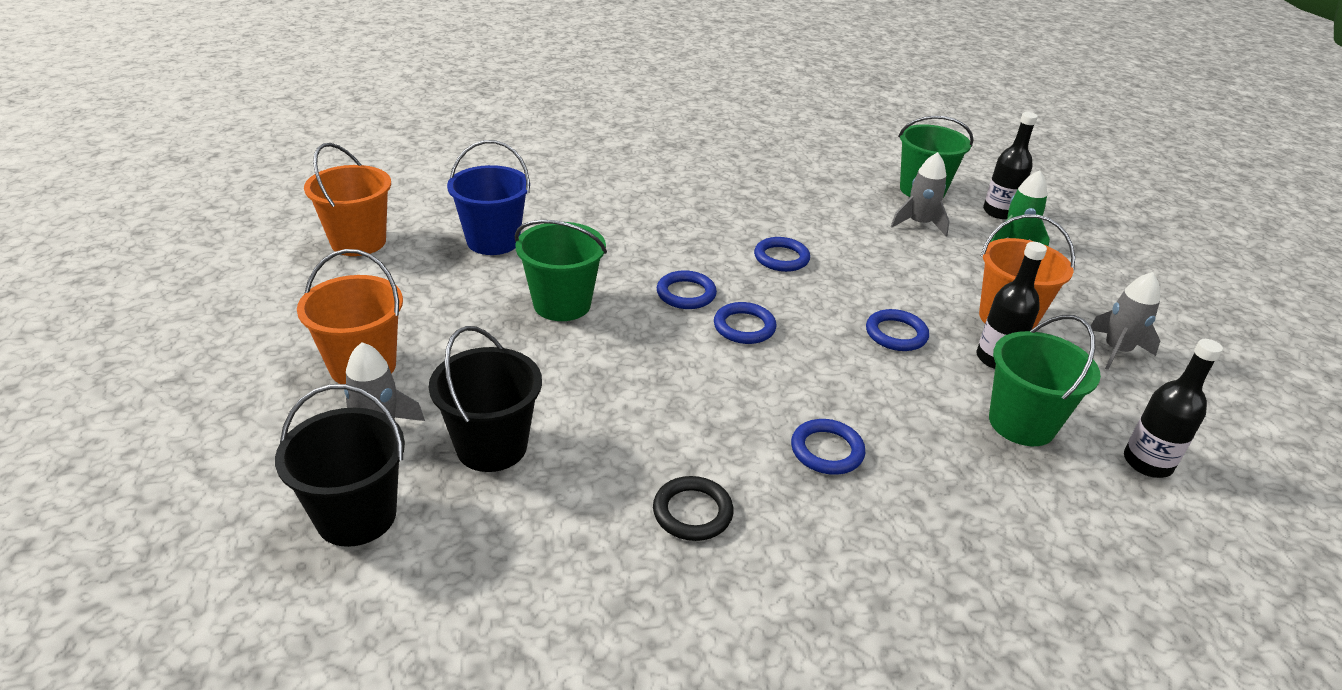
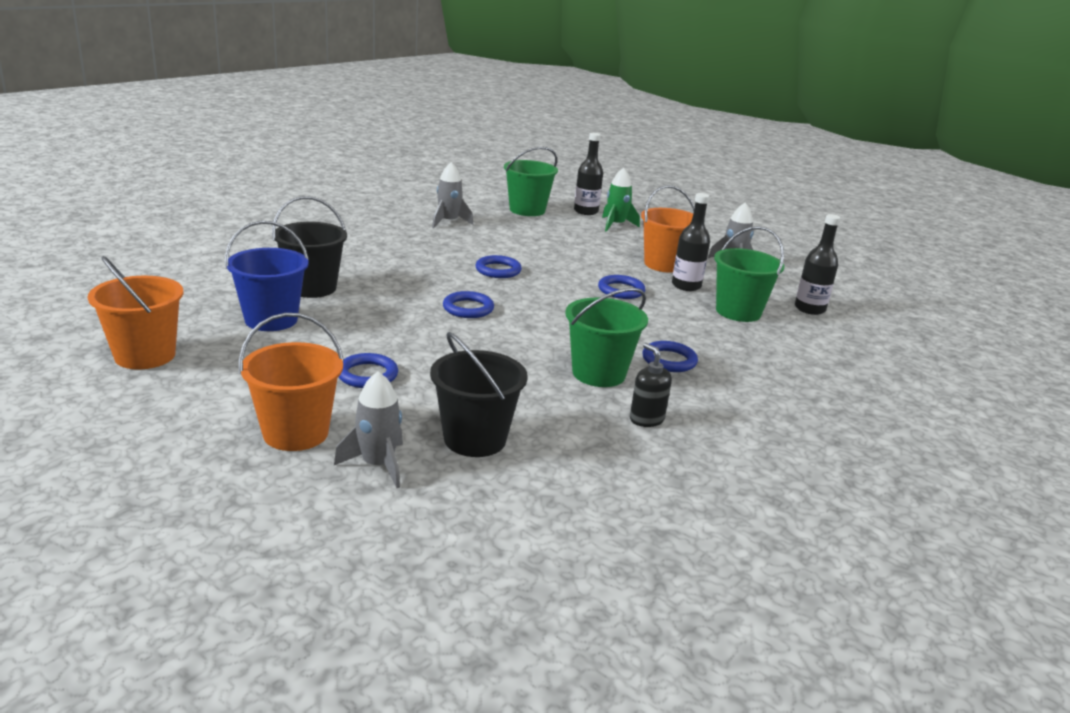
camera: 40 degrees left, 10 degrees down
(356, 516) = (445, 518): black bucket -> black bucket (312, 288)
(562, 304) = (391, 342): green bucket -> green bucket (598, 373)
(692, 512) = (646, 419): black ring -> black soap dispenser
(744, 327) = (532, 315): blue ring -> blue ring (367, 375)
(919, 224) = (551, 229): grey rocket -> grey rocket (448, 222)

